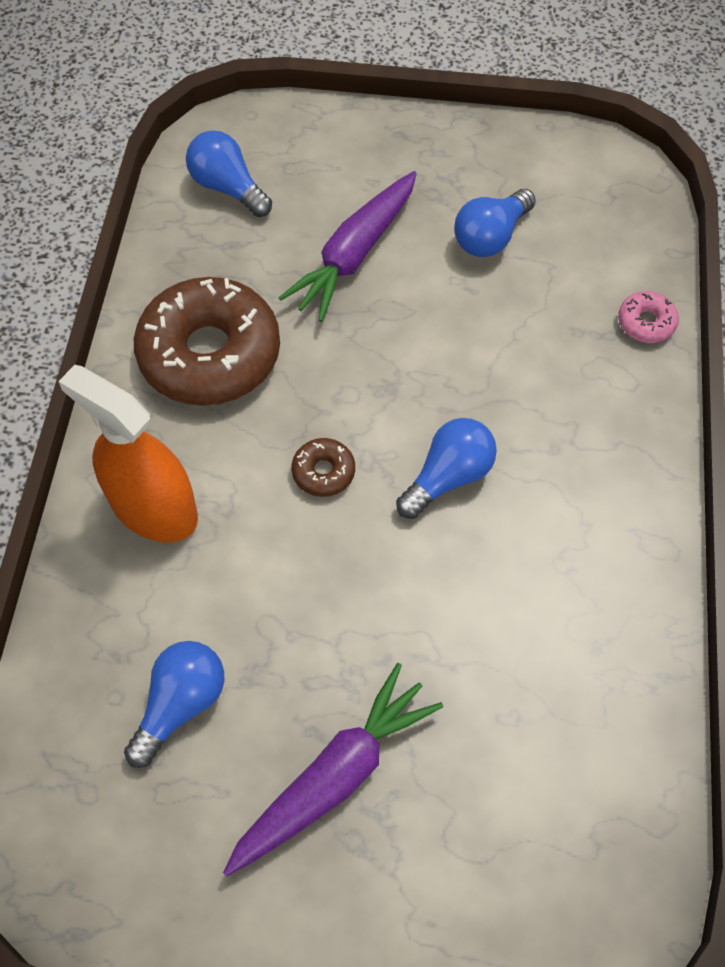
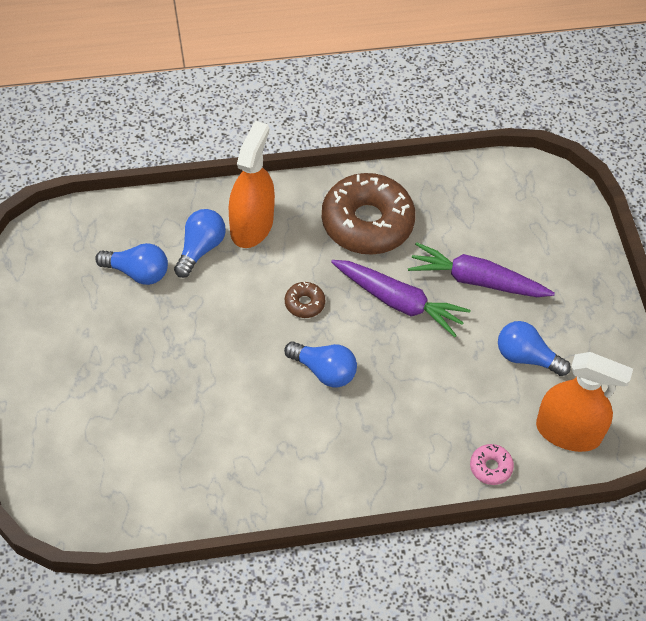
camera: 70 degrees right, 5 degrees down
(228, 187) = (502, 196): blue light bulb -> blue light bulb (200, 249)
(334, 777) = (115, 355): purple carrot -> purple carrot (398, 302)
(611, 227) = (568, 432): none -> orange spray bottle

